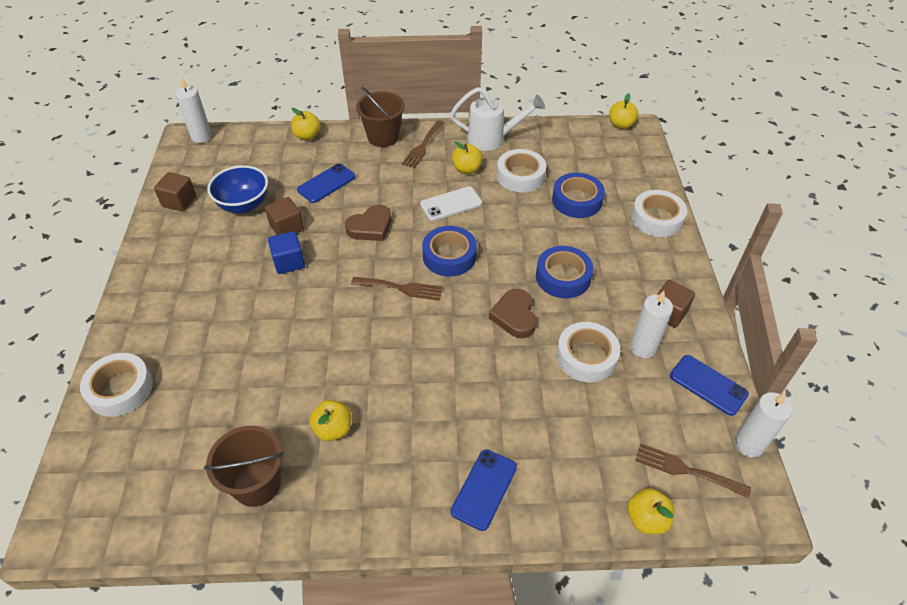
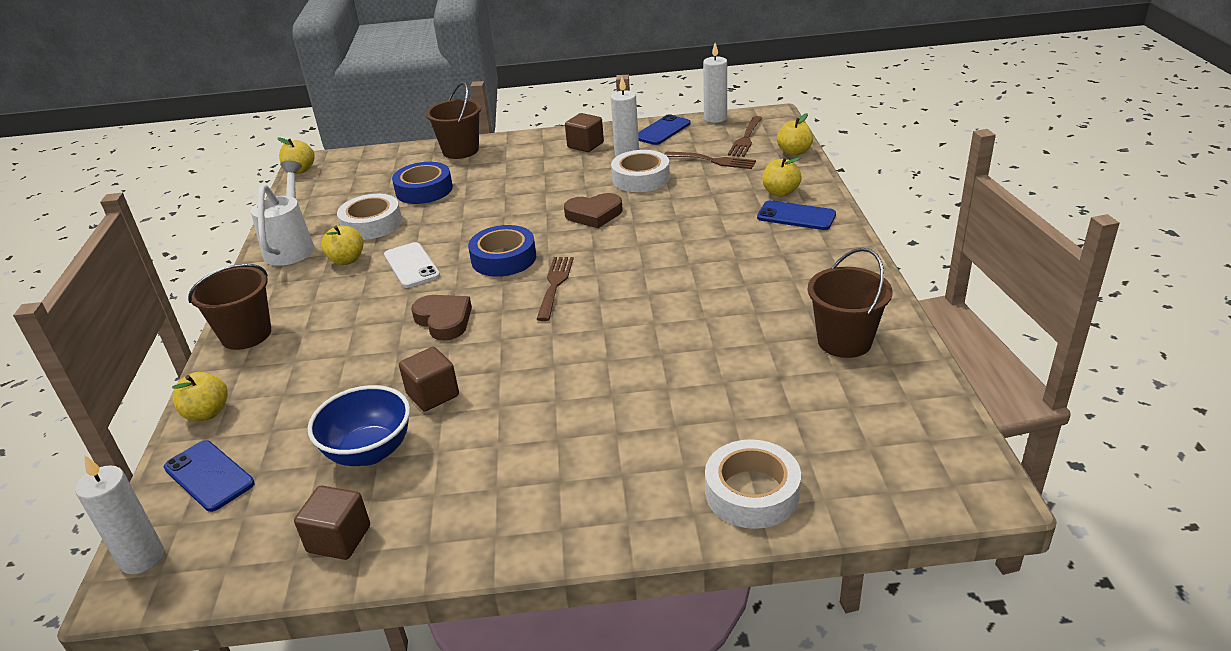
camera: 90 degrees left, 15 degrees down
(289, 262) = (505, 380): blue cube -> none
(326, 183) = (340, 373): blue phone -> blue phone (209, 476)
(333, 429) = (760, 303): yellow apple -> yellow apple (780, 192)
(423, 146) = (284, 298): brown fork -> brown fork (713, 161)
(563, 277) = (539, 193): blue tape -> none
(657, 218) = (460, 150): white tape -> brown bucket

